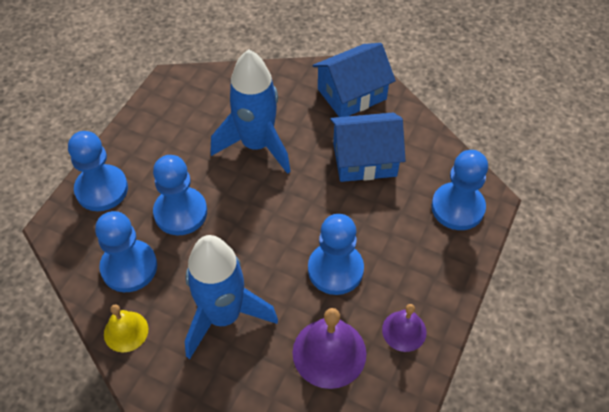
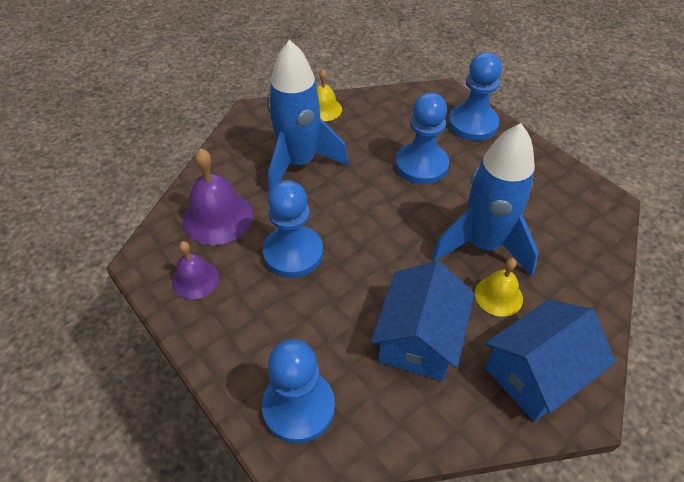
camera: 115 degrees right, 5 degrees down
(129, 267) = (381, 123): blue pawn -> none
(301, 125) = (498, 296): none -> yellow bell
(352, 94) = (537, 373): blue house -> blue house turned 60 degrees clockwise

